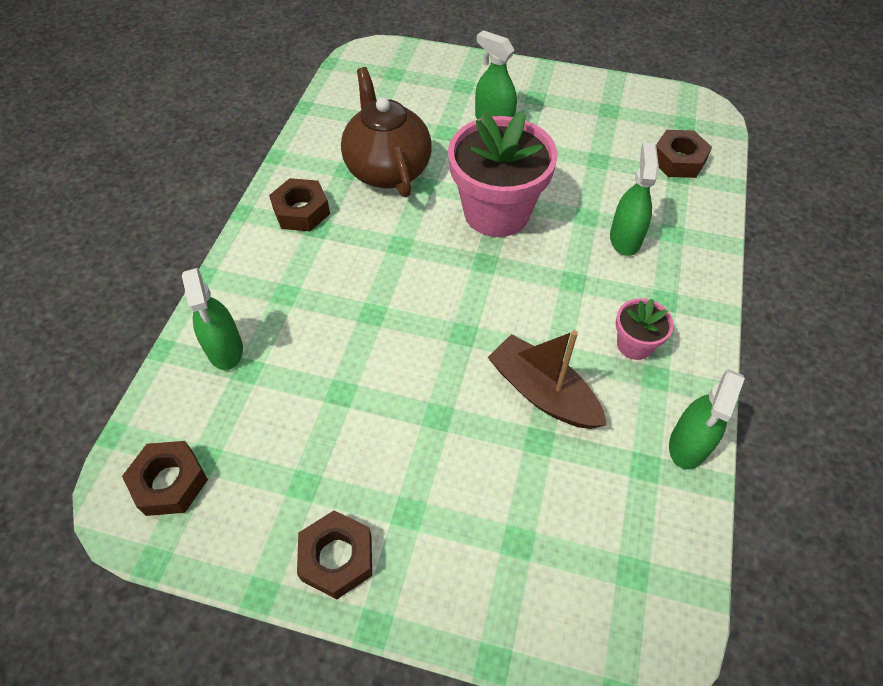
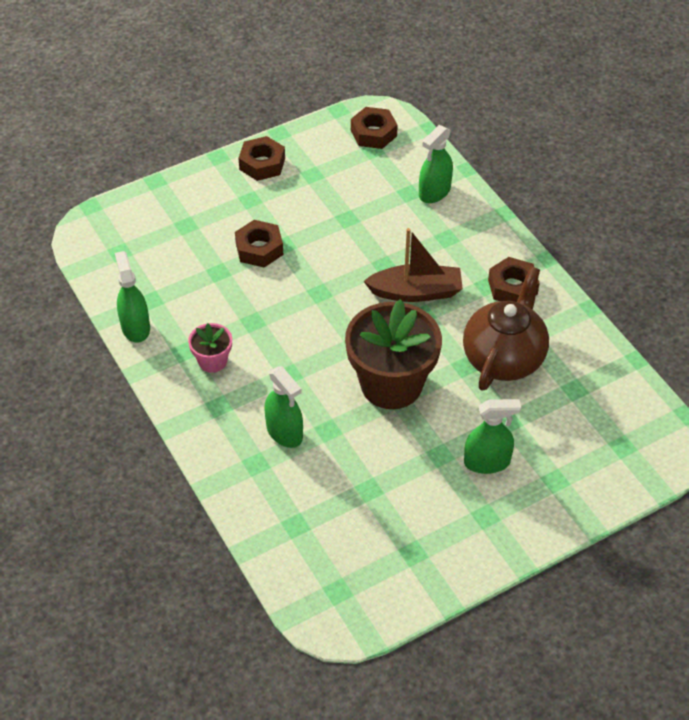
camera: 135 degrees right, 5 degrees down
(225, 349) = (434, 192): green spray bottle -> green spray bottle turned 75 degrees counterclockwise
(387, 169) = (504, 358): brown teapot -> brown teapot turned 90 degrees counterclockwise
(496, 212) = (391, 384): pink flower pot -> brown flower pot
(543, 393) = (240, 295): brown boat -> brown boat (416, 292)
(678, 160) = (308, 540): brown nut -> brown nut (259, 249)

